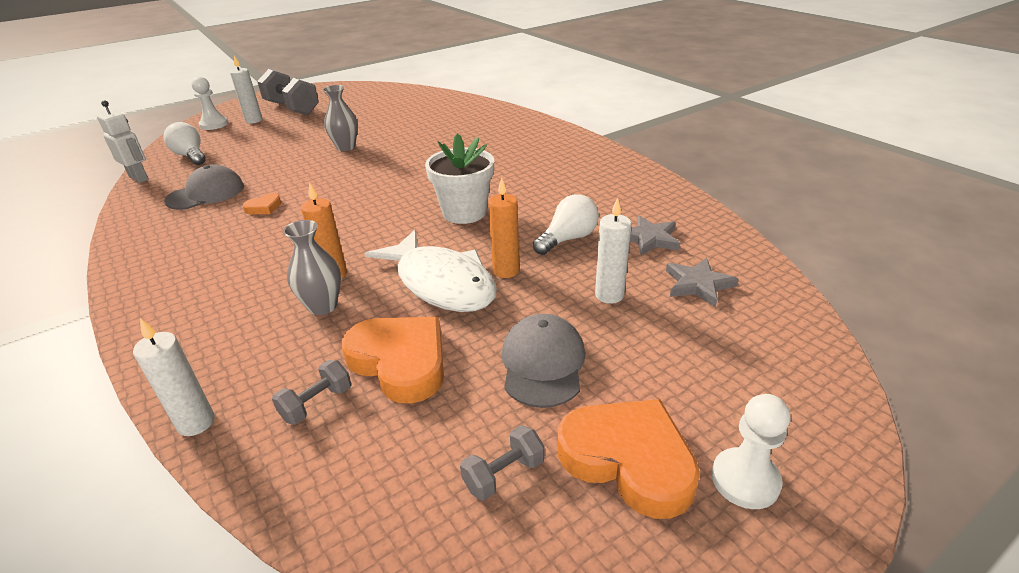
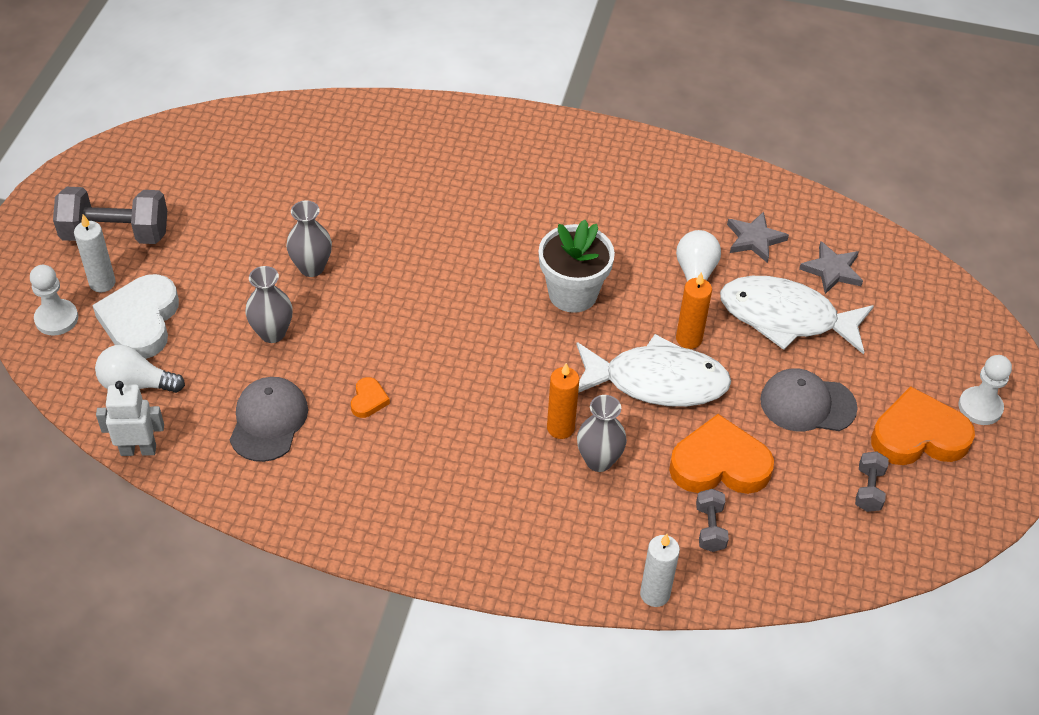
camera: 45 degrees left, 15 degrees up
(239, 137) = (141, 321): none -> white heart
(279, 162) = (272, 333): none -> grey vase
(543, 363) = (807, 404): grey cap -> grey cap turned 45 degrees counterclockwise
(609, 295) = (786, 317): white candle -> white fish

